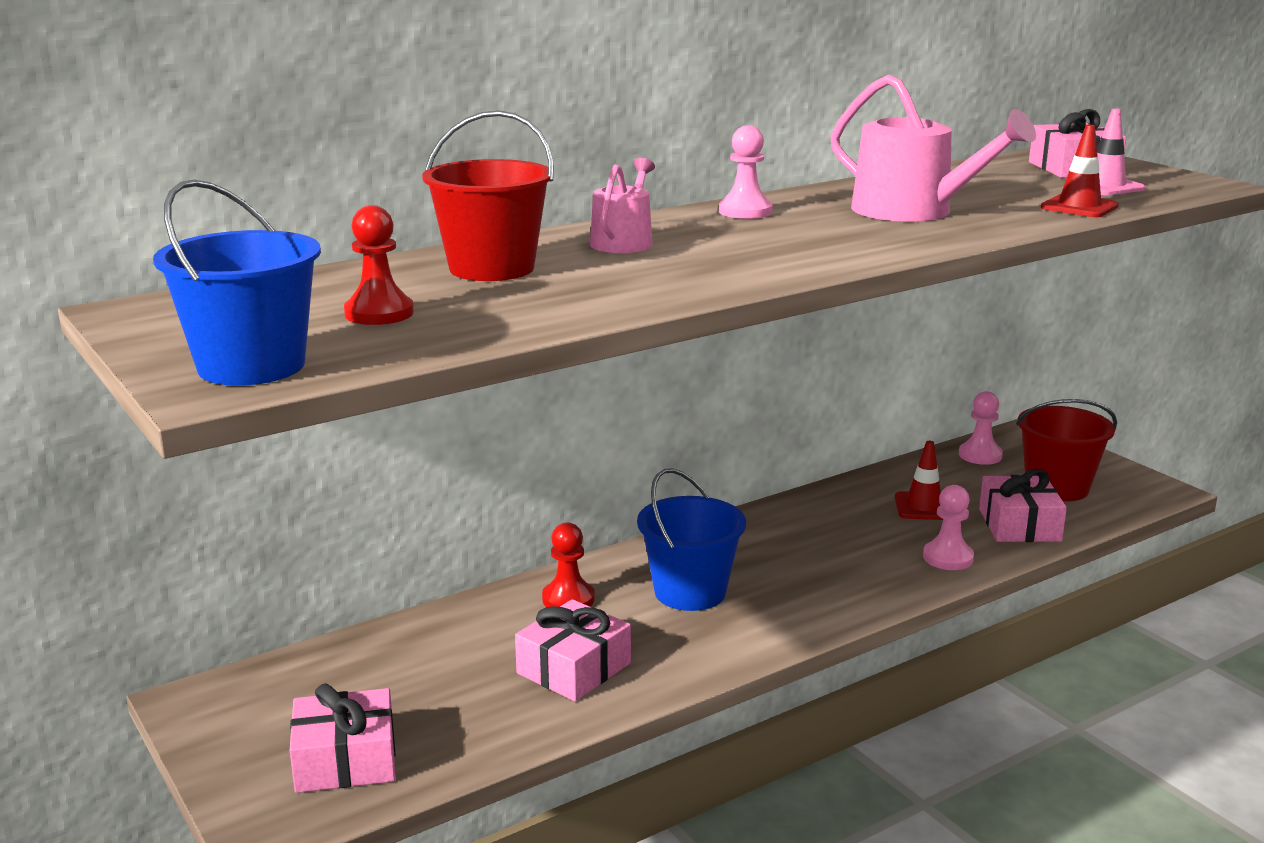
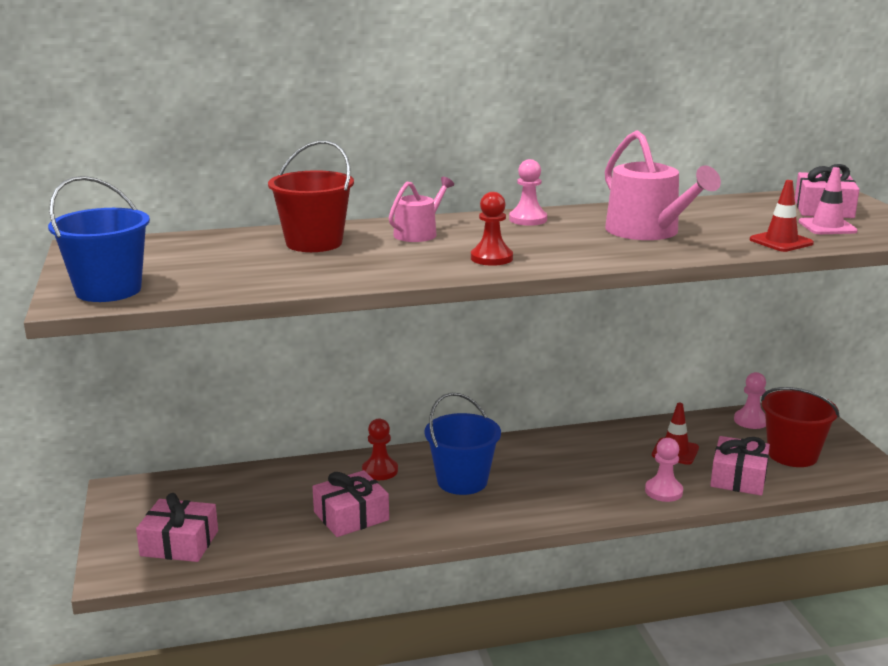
camera: 20 degrees right, 0 degrees up
(379, 313) = (214, 266): red pawn -> red pawn (491, 258)

